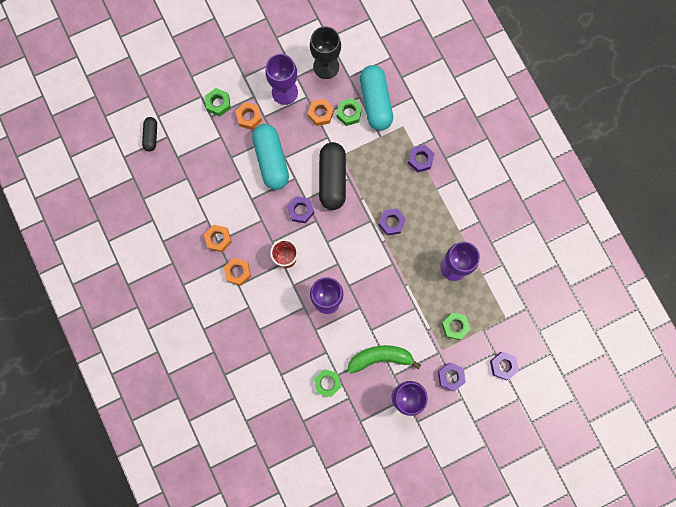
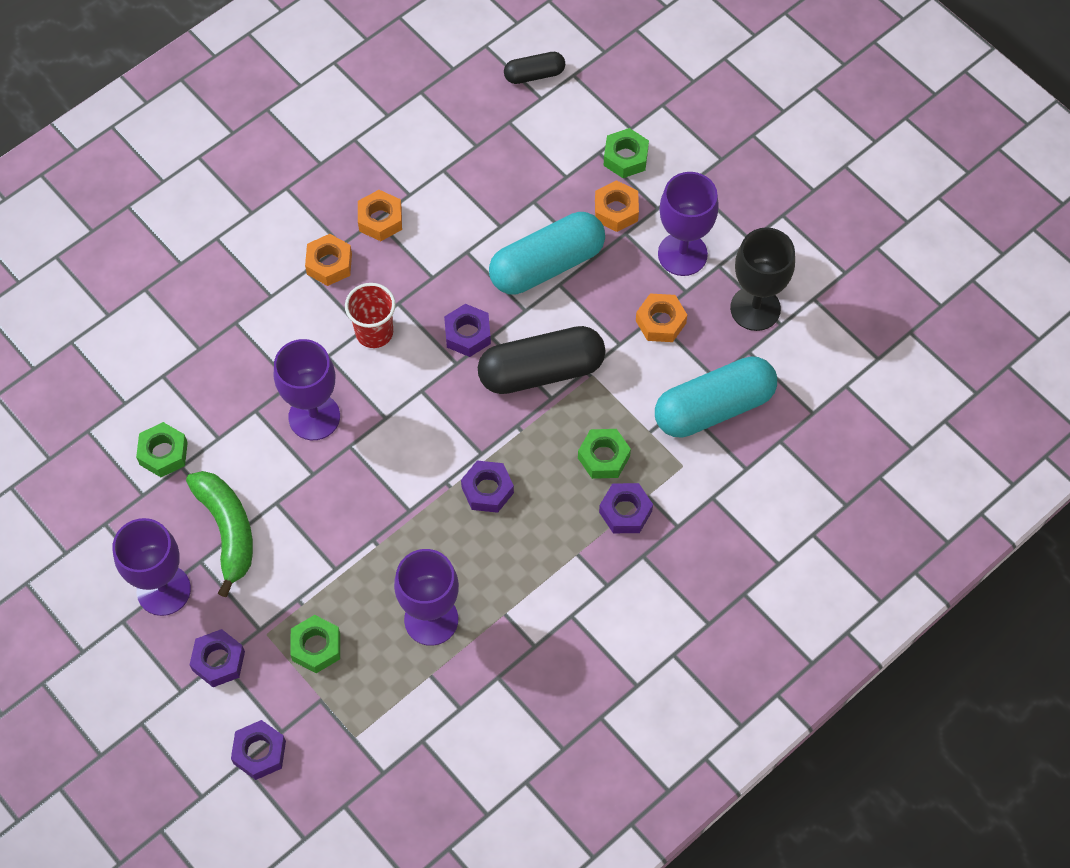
camera: 75 degrees right, 15 degrees down
(349, 113) = (677, 368): green nut -> green nut (603, 457)

